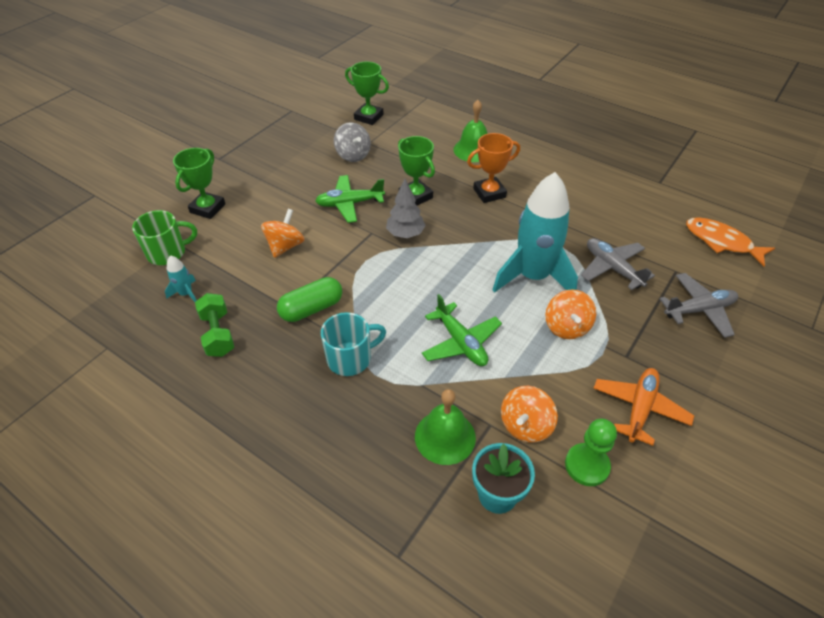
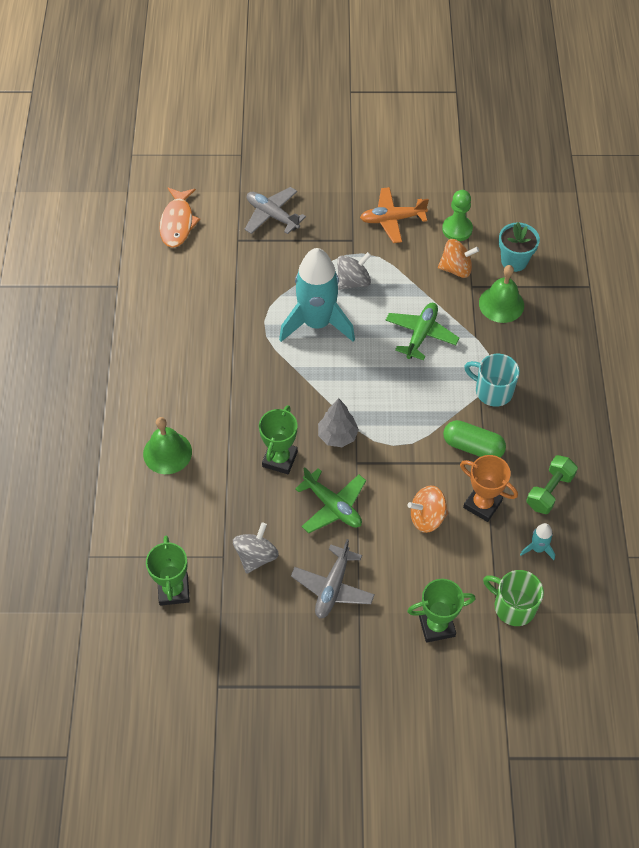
camera: 125 degrees left, 10 degrees up
(489, 193) = (230, 403): orange trophy -> orange trophy (482, 504)
(566, 327) = (353, 281): orange spinning top -> grey spinning top
(612, 268) = (265, 278): grey plane -> grey plane (332, 587)

